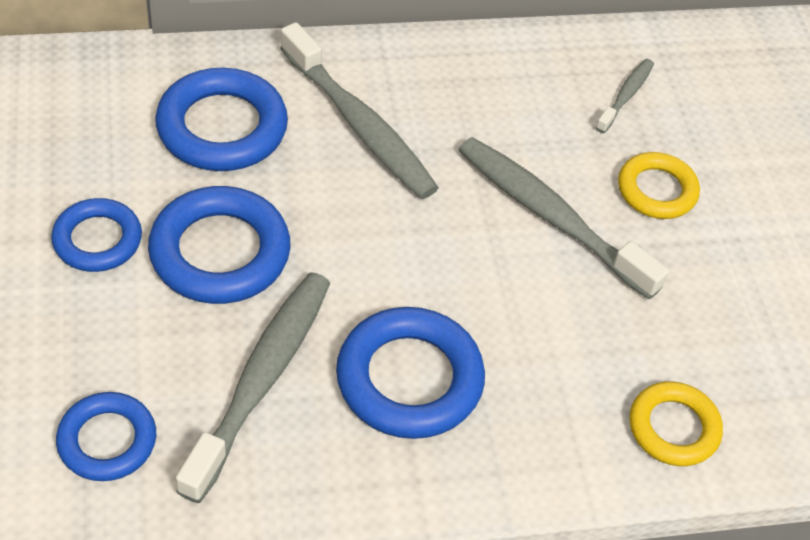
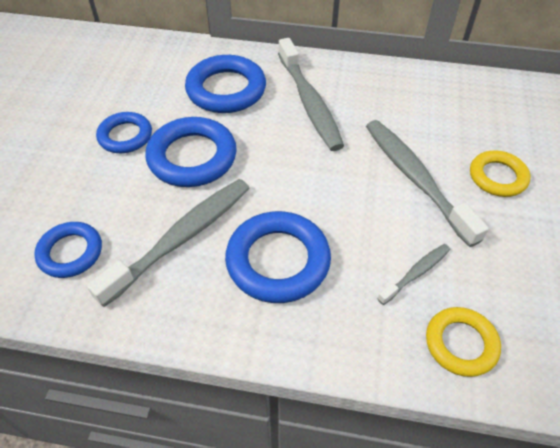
camera: 25 degrees right, 0 degrees up
(626, 95) = (493, 115): grey toothbrush -> grey toothbrush (416, 273)

